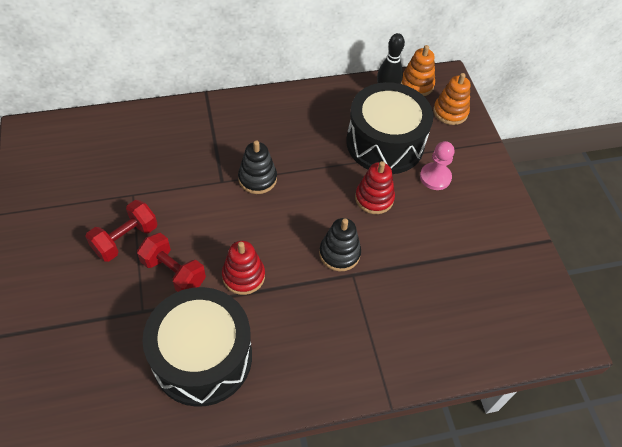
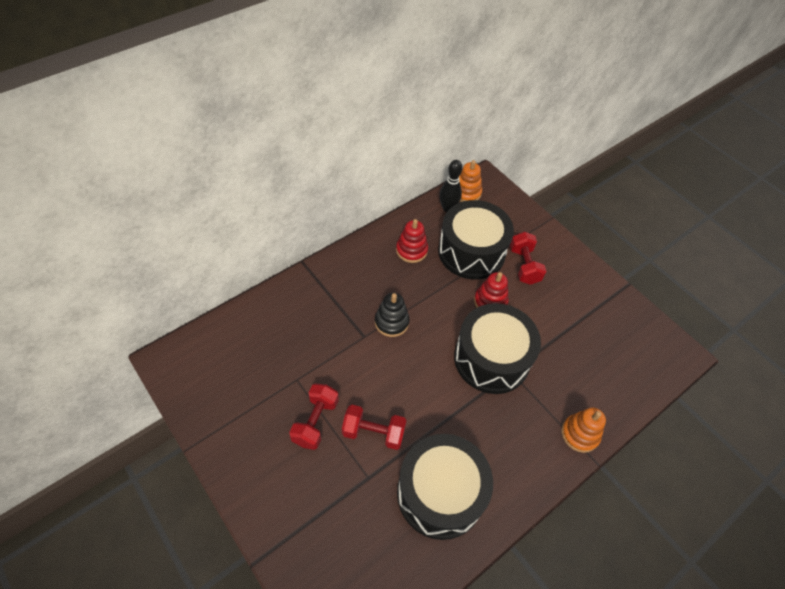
camera: 25 degrees left, 0 degrees up
(243, 276) = (430, 410): red stacking toy -> red stacking toy (411, 250)
(339, 253) = (491, 358): black stacking toy -> black drum
(435, 177) = (524, 265): pink pawn -> red dumbbell
(450, 112) = (504, 206): orange stacking toy -> orange stacking toy (580, 434)

